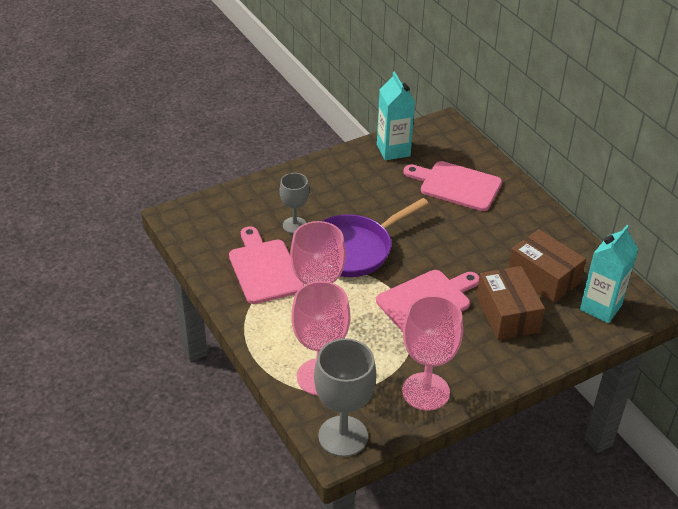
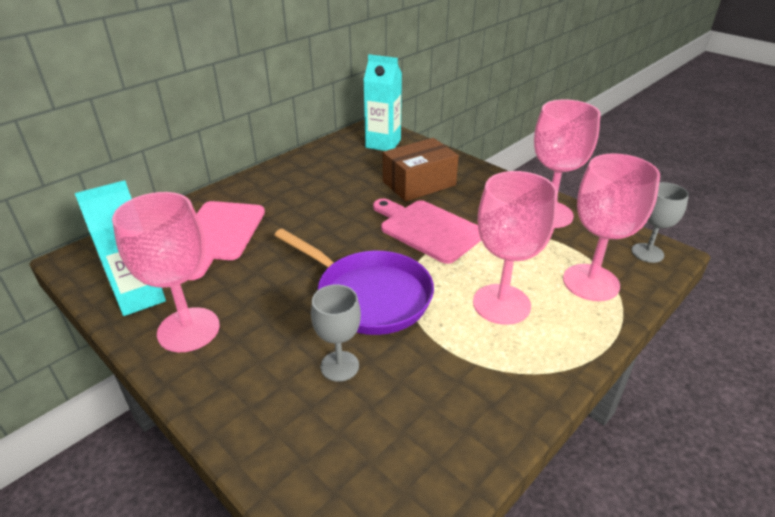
camera: 105 degrees left, 5 degrees down
(264, 268) = (448, 376): pink cutting board -> none
(343, 436) = (647, 253): grey goblet -> grey goblet, size x0.60
(353, 169) = (188, 329): none -> pink goblet
(543, 277) = (358, 170): brown box -> none

